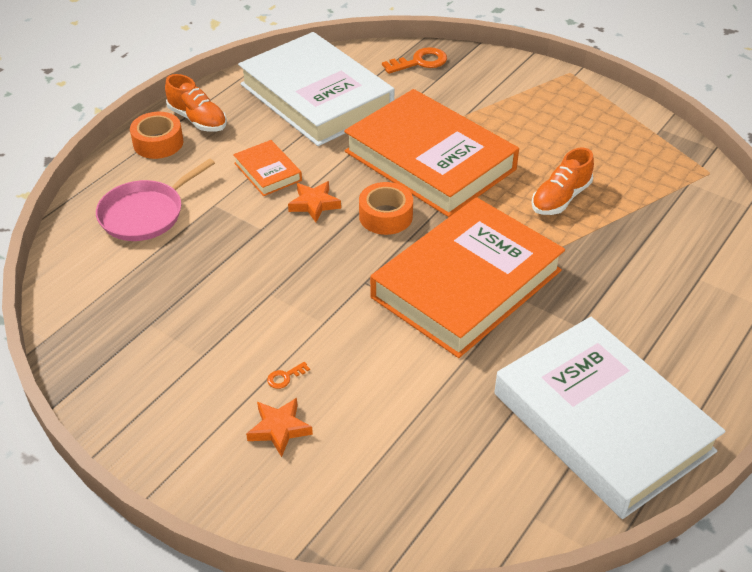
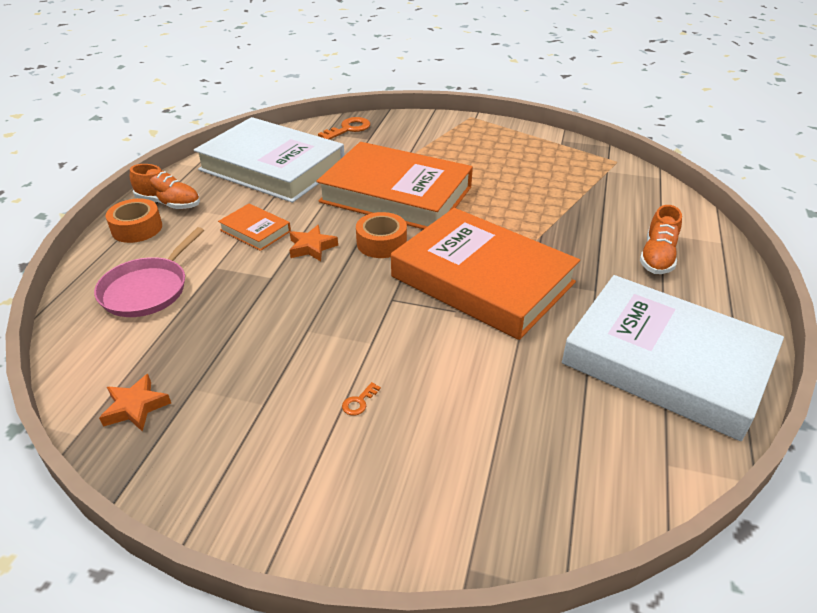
camera: 20 degrees left, 5 degrees down
(279, 429) = (378, 454): orange star -> orange star (135, 407)
(466, 284) = (482, 280): orange book -> orange book turned 75 degrees counterclockwise
(560, 198) = (518, 200): orange shoe -> orange shoe (657, 257)

